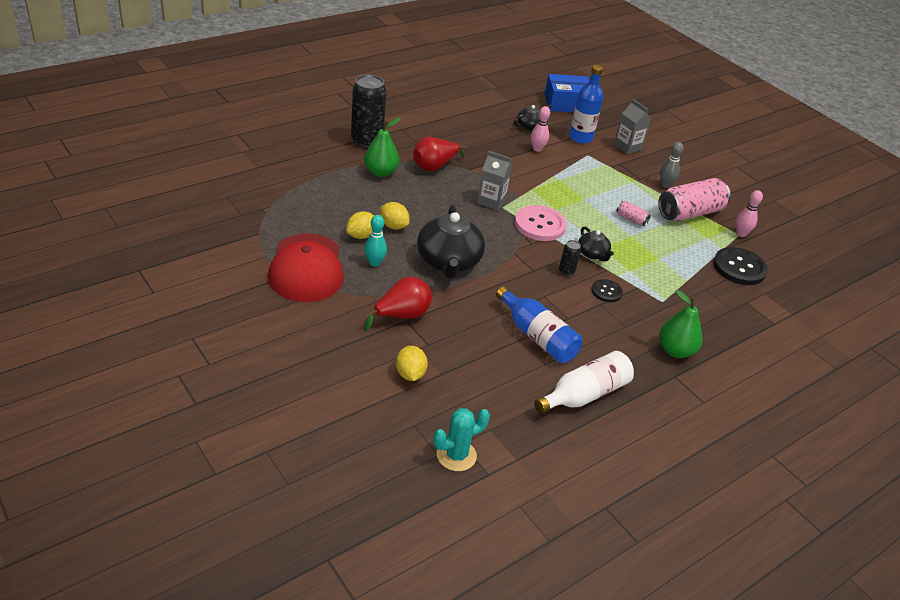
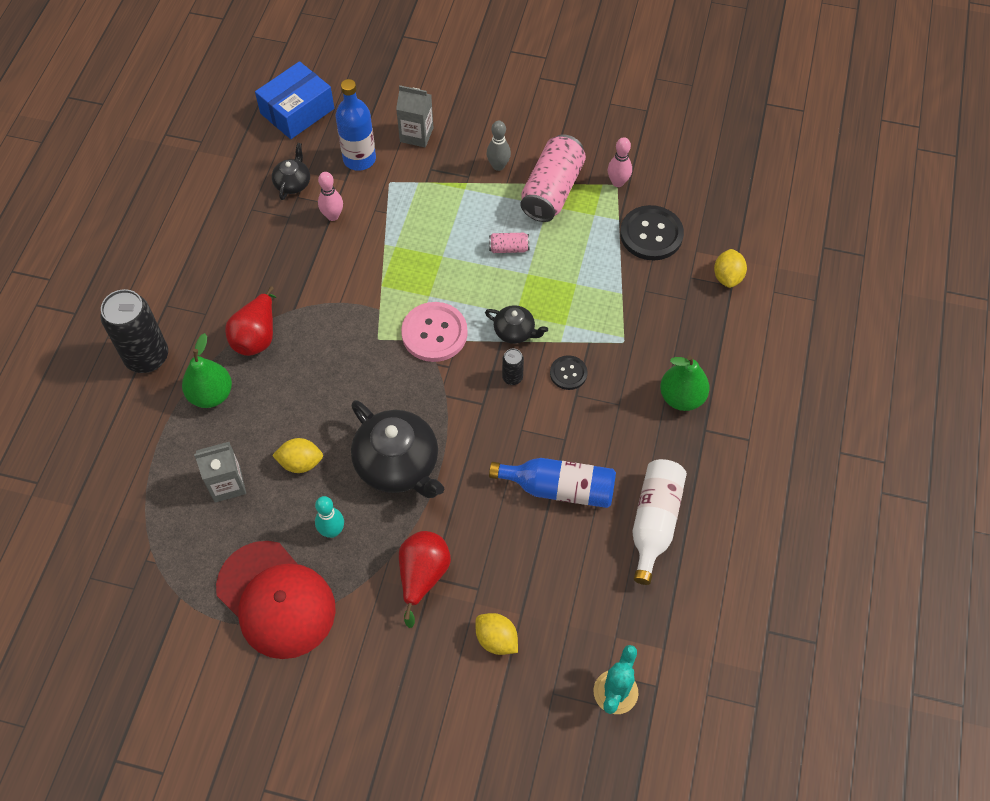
camera: 35 degrees left, 20 degrees up
(361, 235) = (283, 505): yellow lemon -> yellow lemon (727, 277)
(491, 201) = (359, 339): grey carton -> grey carton (227, 484)

